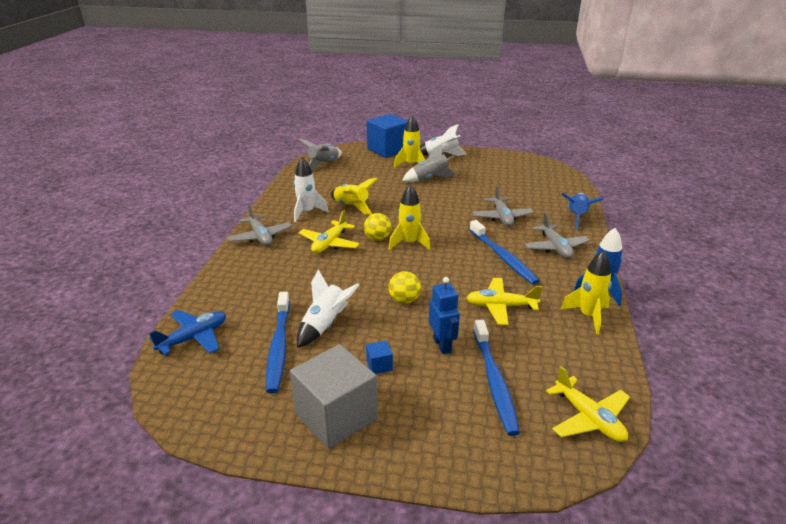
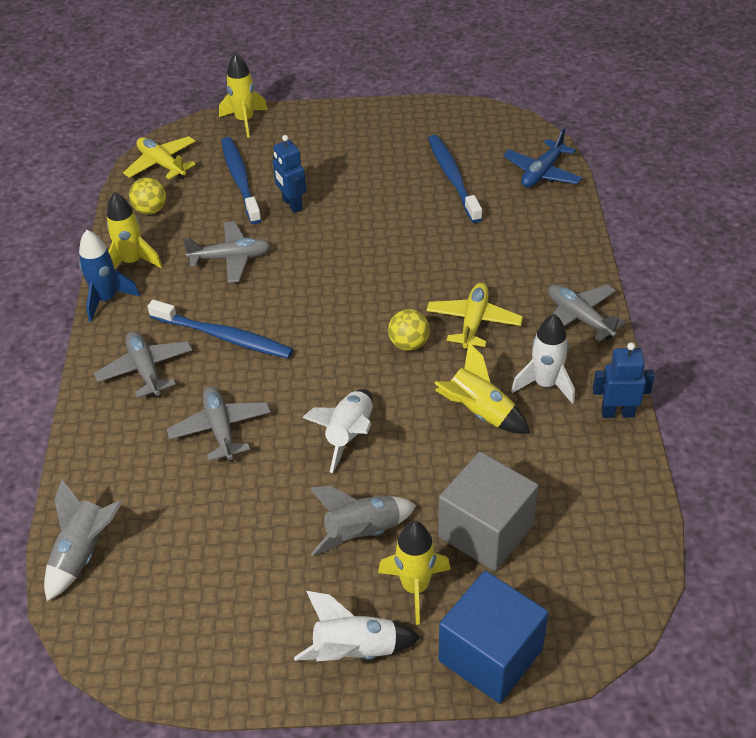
camera: 170 degrees right, 15 degrees up
(278, 198) = (617, 413): none -> blue robot
(323, 164) = (606, 553): grey rocket -> grey rocket (84, 553)
(325, 325) = (419, 206): white rocket -> white rocket (349, 435)
(336, 416) = (371, 134): grey cube -> grey cube (485, 531)
(379, 365) = (349, 177): blue cube -> none
(404, 300) = (343, 248): yellow ball -> yellow ball (150, 210)
(409, 243) = (360, 342): yellow rocket -> yellow rocket (245, 121)
(500, 306) = (231, 258): yellow plane -> grey plane
(503, 257) = (224, 337): blue toothbrush -> blue toothbrush turned 150 degrees clockwise
(577, 217) = (93, 452): blue rocket -> none

